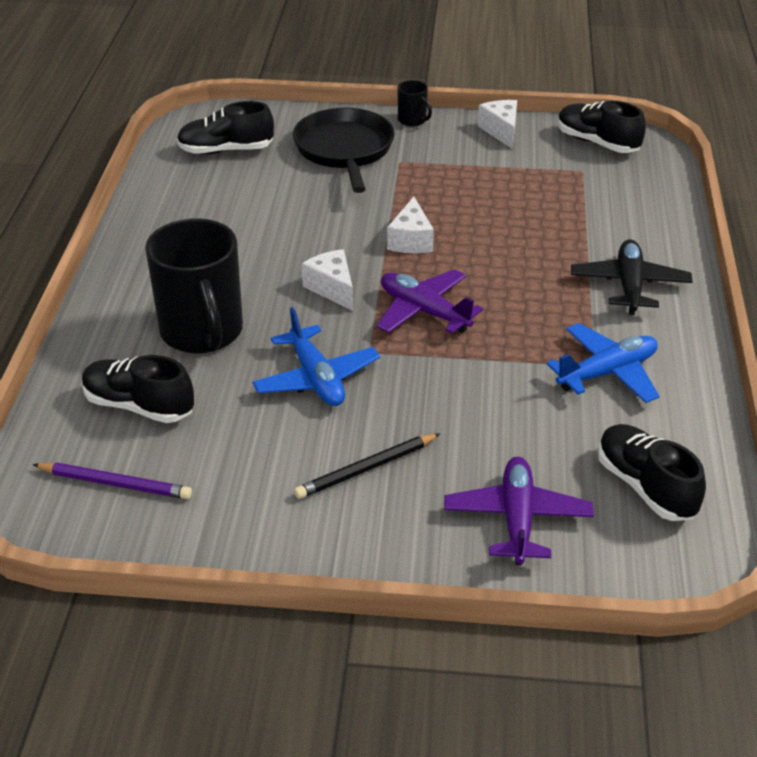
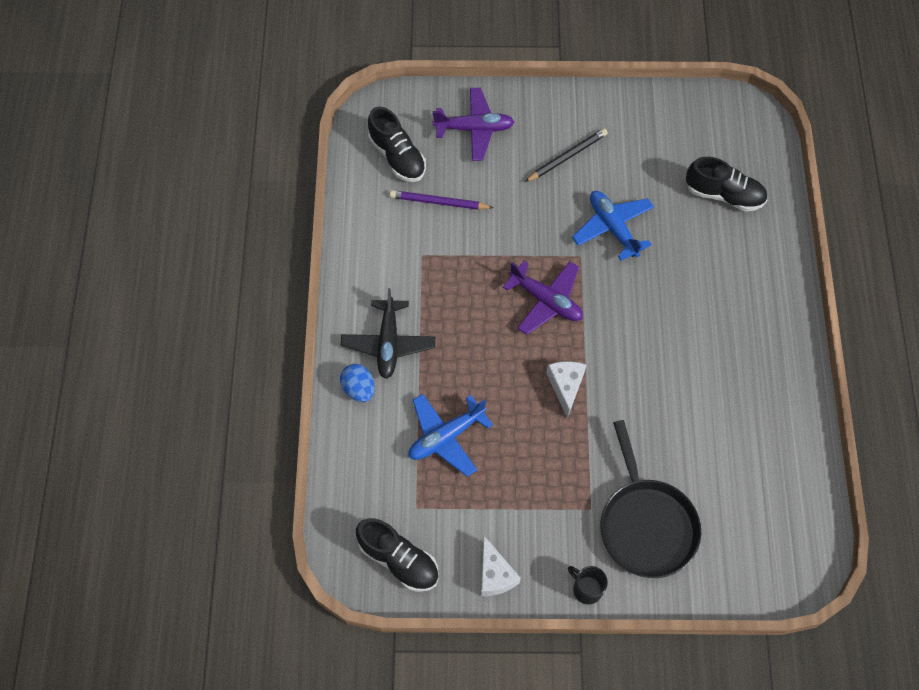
camera: 175 degrees right, 25 degrees up
(115, 484) = (715, 135): purple pencil -> purple pencil (439, 202)
(202, 332) = (704, 266): black mug -> none
(226, 150) = (760, 514): black shoe -> none
(332, 288) = (619, 321): white cheese -> none
(517, 518) = (474, 129): purple plane -> purple plane turned 90 degrees counterclockwise
(607, 373) = (413, 248): blue plane -> blue plane (446, 437)
(660, 251) = (359, 389): none -> blue egg

